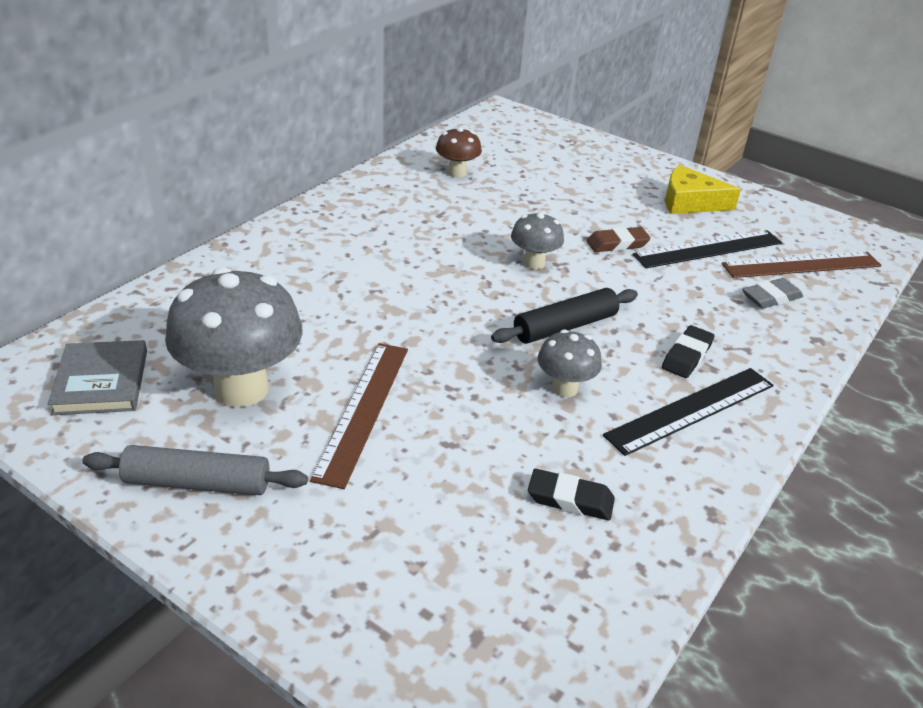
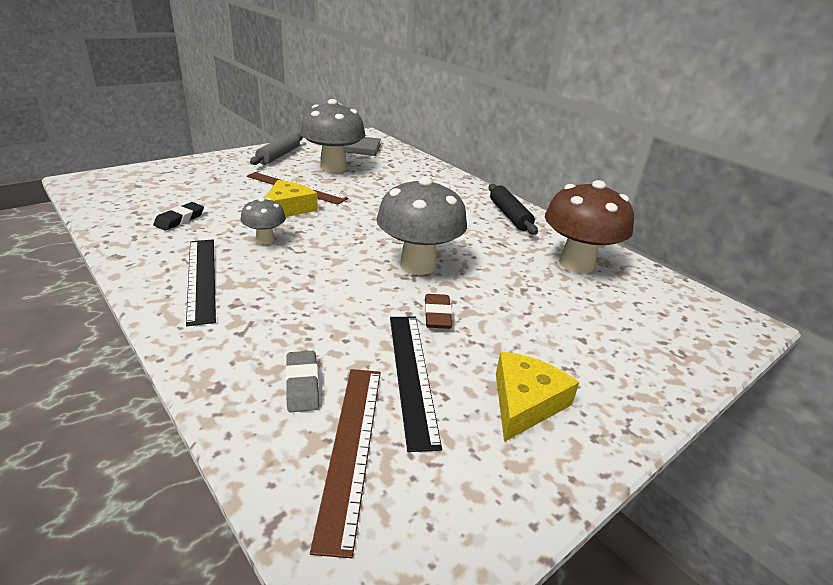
camera: 105 degrees right, 5 degrees down
(453, 395) = (288, 208): none -> yellow cheese
(457, 173) = (576, 264): brown mushroom -> brown mushroom, size x1.95
(534, 263) = (418, 265): grey mushroom -> grey mushroom, size x1.95
(565, 326) = (328, 256): black rolling pin -> black rolling pin (509, 215)
(687, 356) = (257, 297): black eraser -> none

